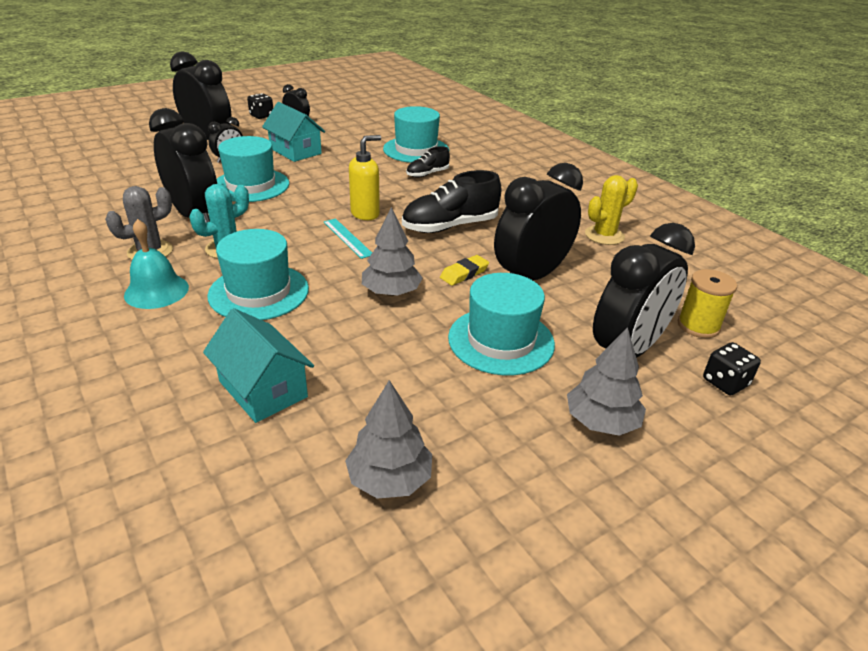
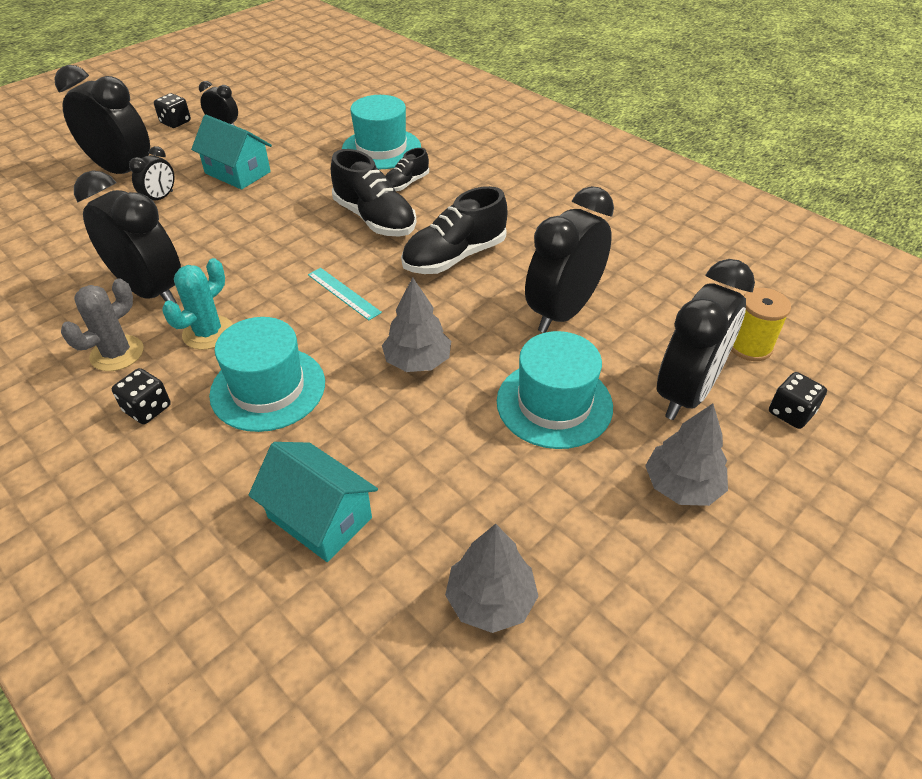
camera: 10 degrees left, 10 degrees up
(156, 291) = (147, 409): turquoise bell -> black dice
(251, 185) = (202, 234): turquoise hat -> none
(365, 214) = (353, 255): yellow soap dispenser -> none
(393, 193) = (375, 219): none -> black shoe
(464, 273) = (489, 321): yellow eraser -> none
(604, 235) = (626, 241): yellow cactus -> none

